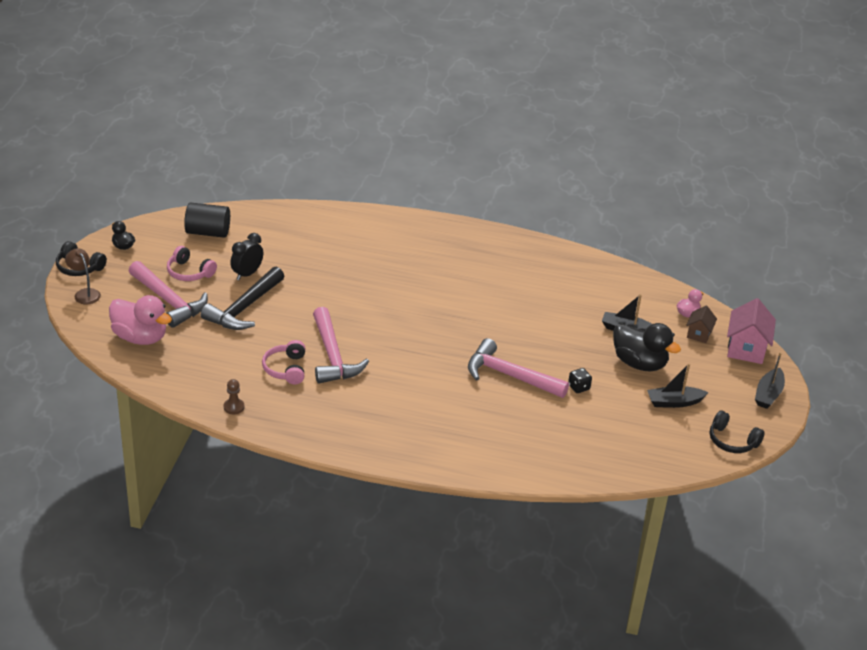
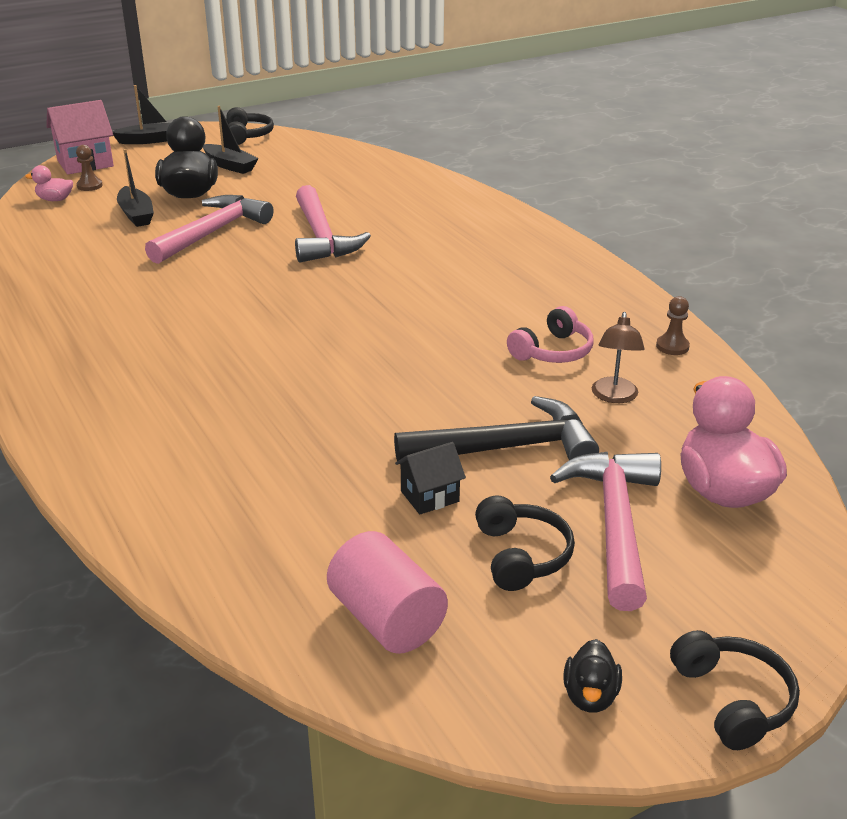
camera: 130 degrees left, 5 degrees down
(84, 293) = (764, 628): brown lamp -> brown lamp (614, 397)
(189, 272) = (521, 555): pink headphones -> black headphones
(208, 232) = (387, 619): black cylinder -> pink cylinder
(247, 274) = (430, 496): black clock -> black house
(332, 356) = (474, 337): pink hammer -> pink hammer (212, 233)
(578, 387) = (280, 204): black dice -> none
(699, 334) = (89, 186): brown house -> brown pawn

